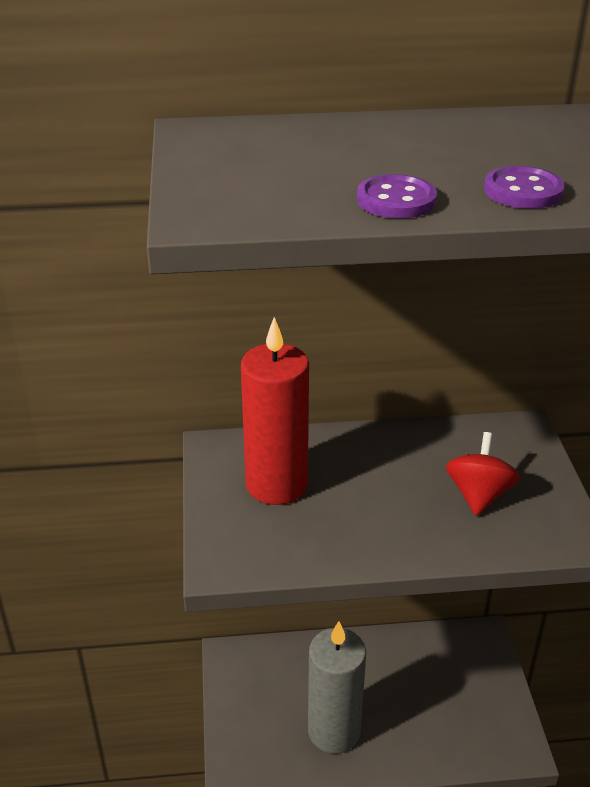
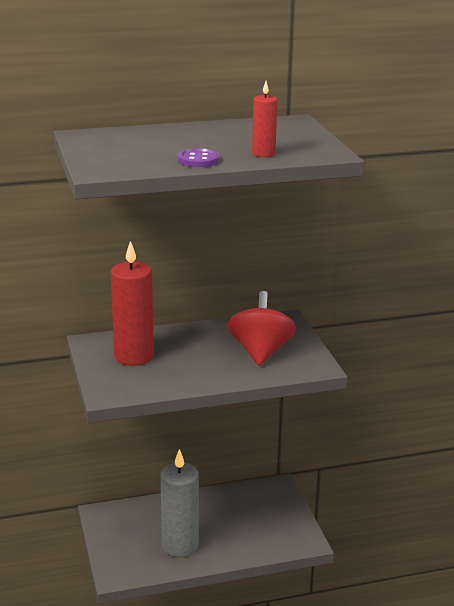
camera: 10 degrees left, 10 degrees down
(478, 495) = (260, 352): red spinning top -> red spinning top, size x1.52
(523, 191) = (263, 153): purple button -> red candle

